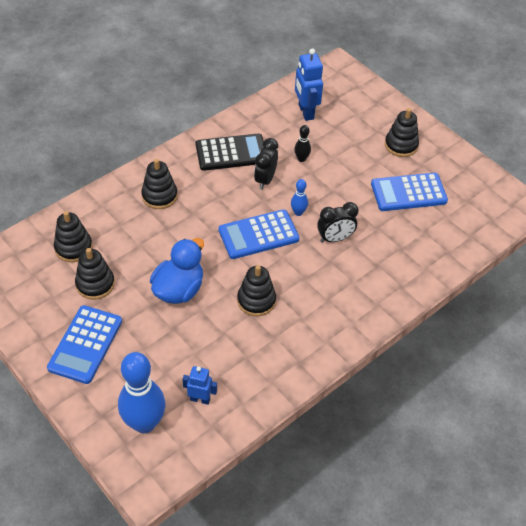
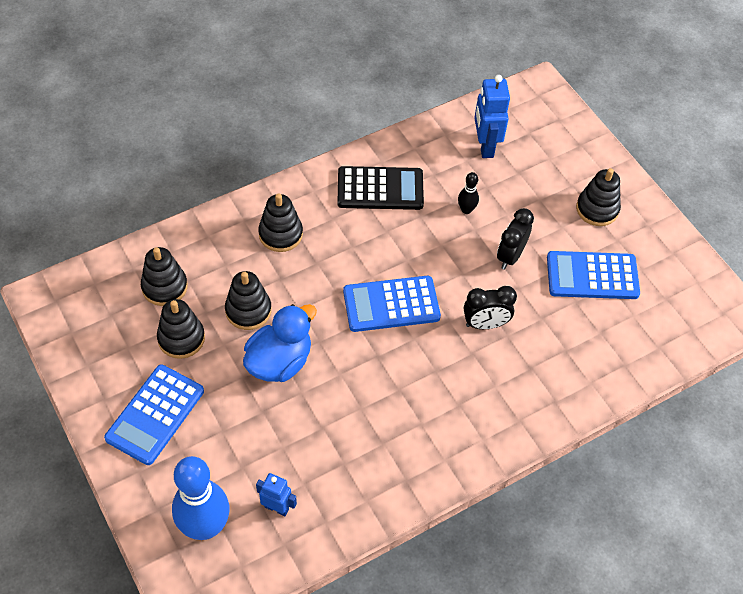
camera: 10 degrees right, 5 degrees up
(256, 300) = (370, 391): black stacking toy -> black stacking toy (248, 310)
(265, 180) = (415, 231): black clock -> black clock (510, 256)
(298, 212) = (447, 282): blue bowling pin -> none

